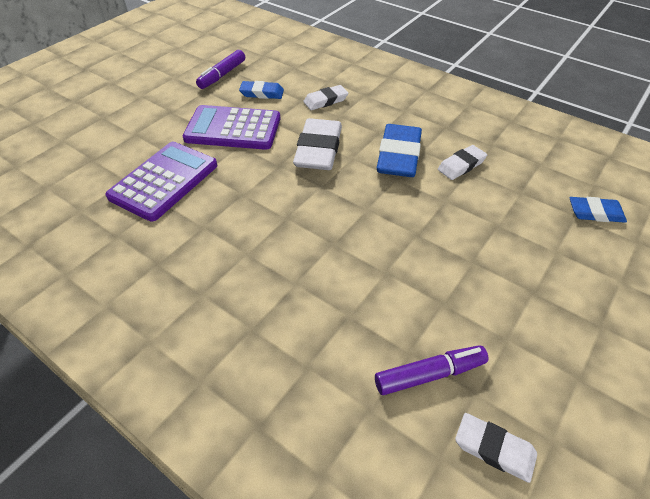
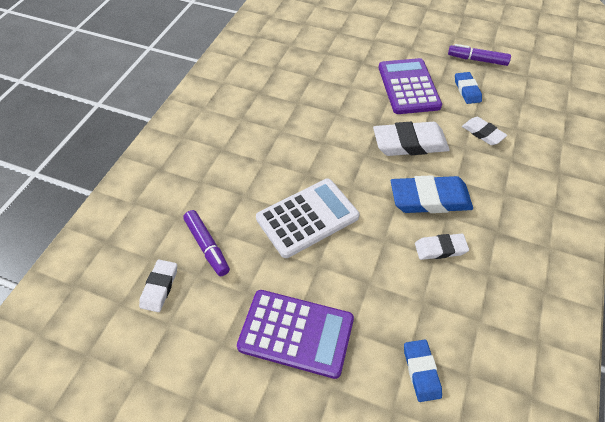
camera: 75 degrees right, 5 degrees up
(164, 181) = (332, 70): purple calculator -> purple calculator (296, 333)
(402, 257) = (307, 218): none -> white calculator
(461, 165) = (440, 248): white eraser -> white eraser turned 45 degrees counterclockwise

